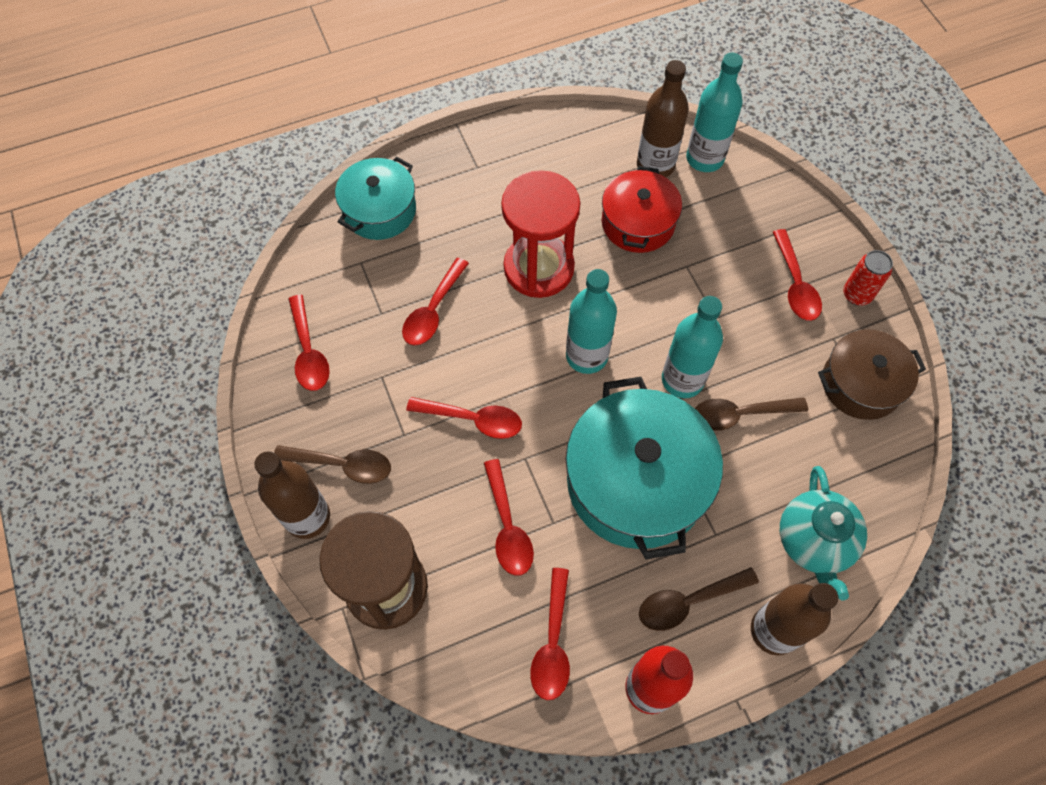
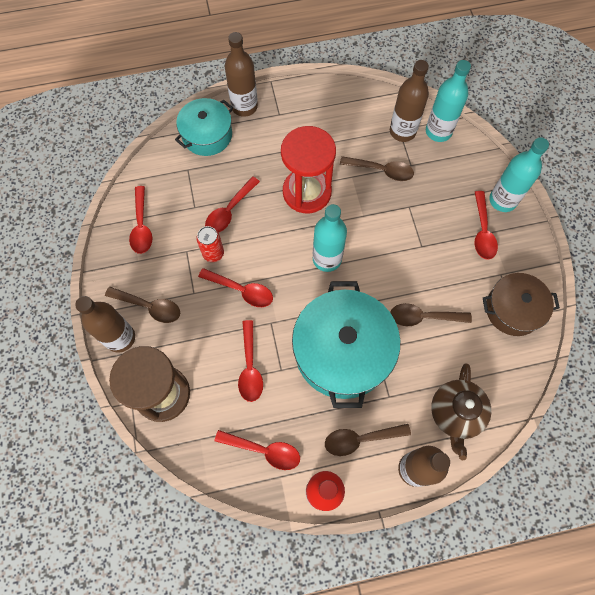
camera: 10 degrees right, 5 degrees up
(425, 163) = (244, 106): none -> brown bottle
(552, 643) = (264, 450): red spoon -> red spoon turned 90 degrees counterclockwise
(638, 223) = (381, 171): red pot -> brown spoon
(682, 380) = (389, 286): turquoise bottle -> turquoise bottle (502, 200)
(814, 542) = (455, 414): turquoise teapot -> brown teapot
(857, 294) = (524, 246): red can -> red can (213, 253)

